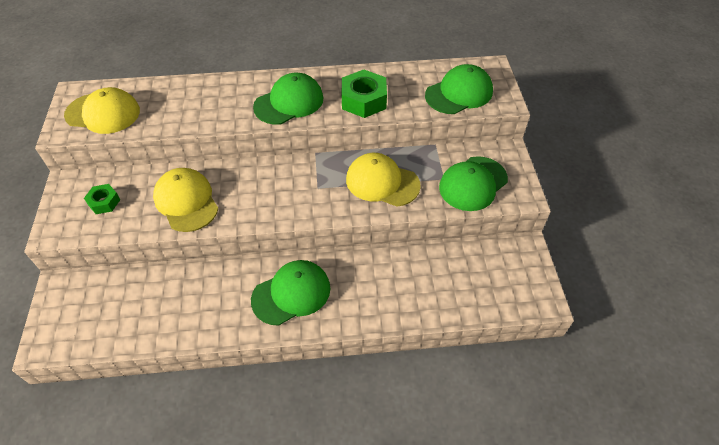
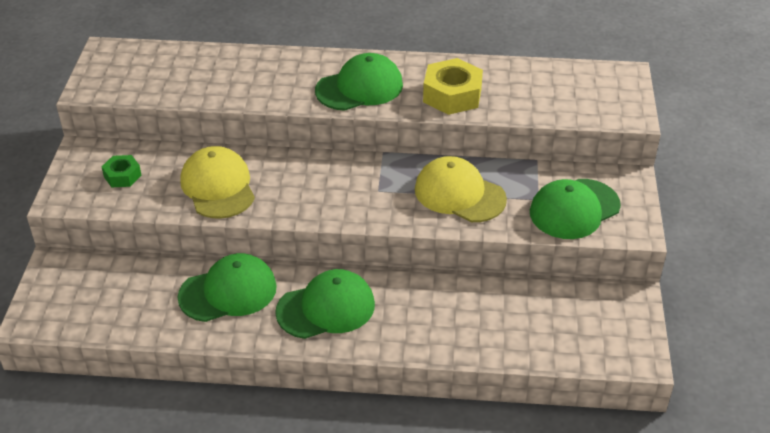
camera: 10 degrees right, 10 degrees down
(103, 113) = (137, 76): yellow cap -> none
(363, 100) = (452, 95): green nut -> yellow nut
(459, 93) = (575, 100): green cap -> green cap (228, 292)

